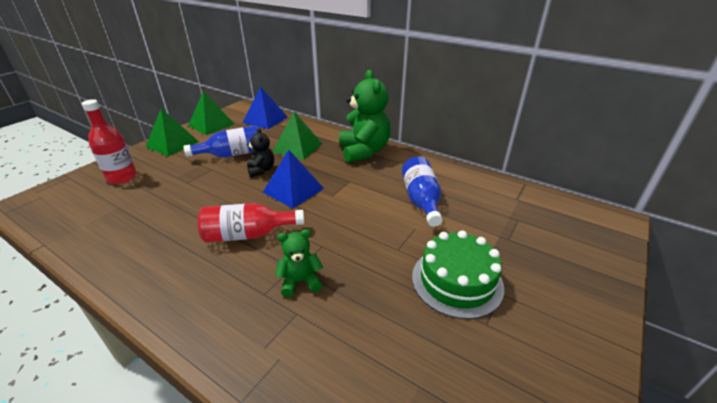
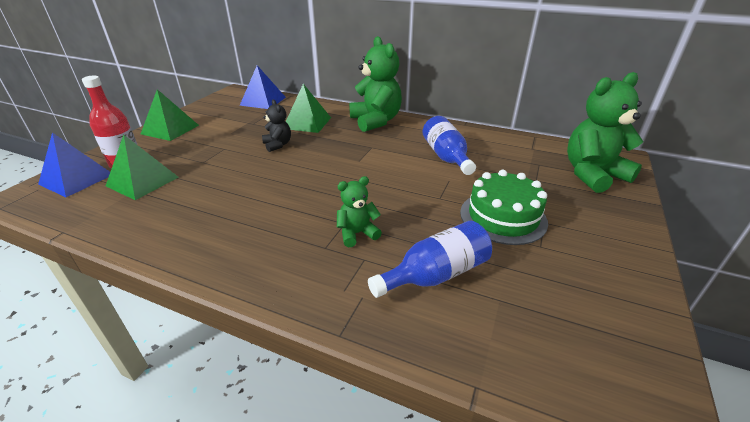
camera: 10 degrees left, 0 degrees up
(211, 124) = (206, 109): green pyramid -> green pyramid (142, 181)
(233, 154) = (241, 134): blue bottle -> blue bottle (436, 274)
(248, 235) = (287, 201): red bottle -> none
(293, 190) = (318, 159): blue pyramid -> blue pyramid (76, 179)
(575, 239) = (592, 175): none -> green teddy bear

